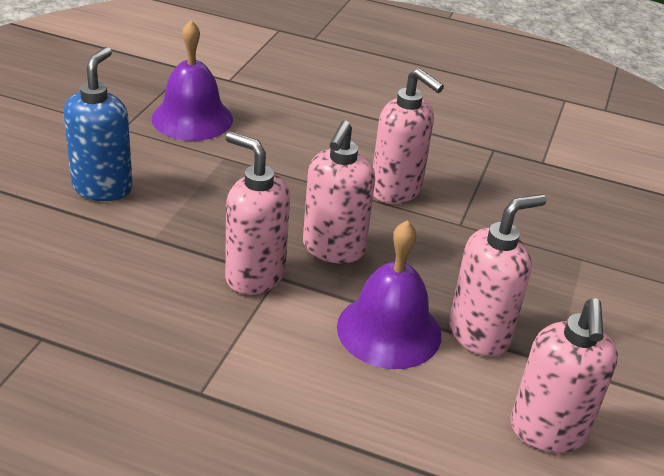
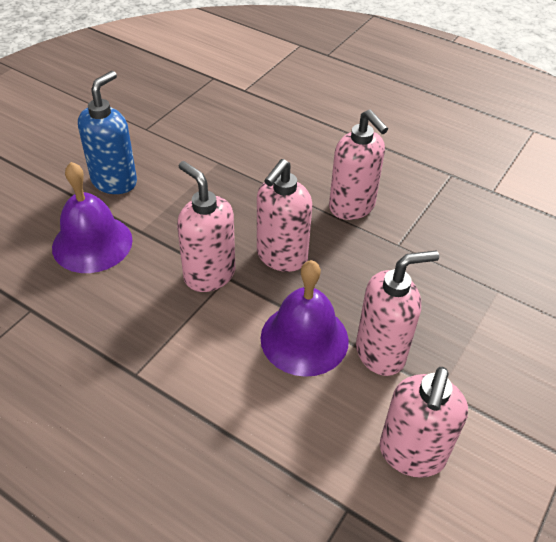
camera: 15 degrees right, 10 degrees up
(192, 118) = (203, 124): purple bell -> purple bell (92, 243)

